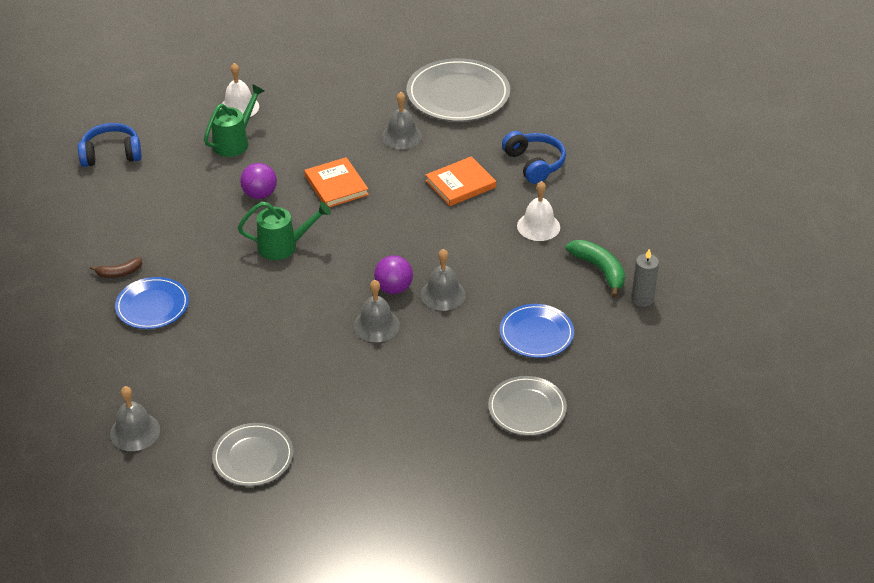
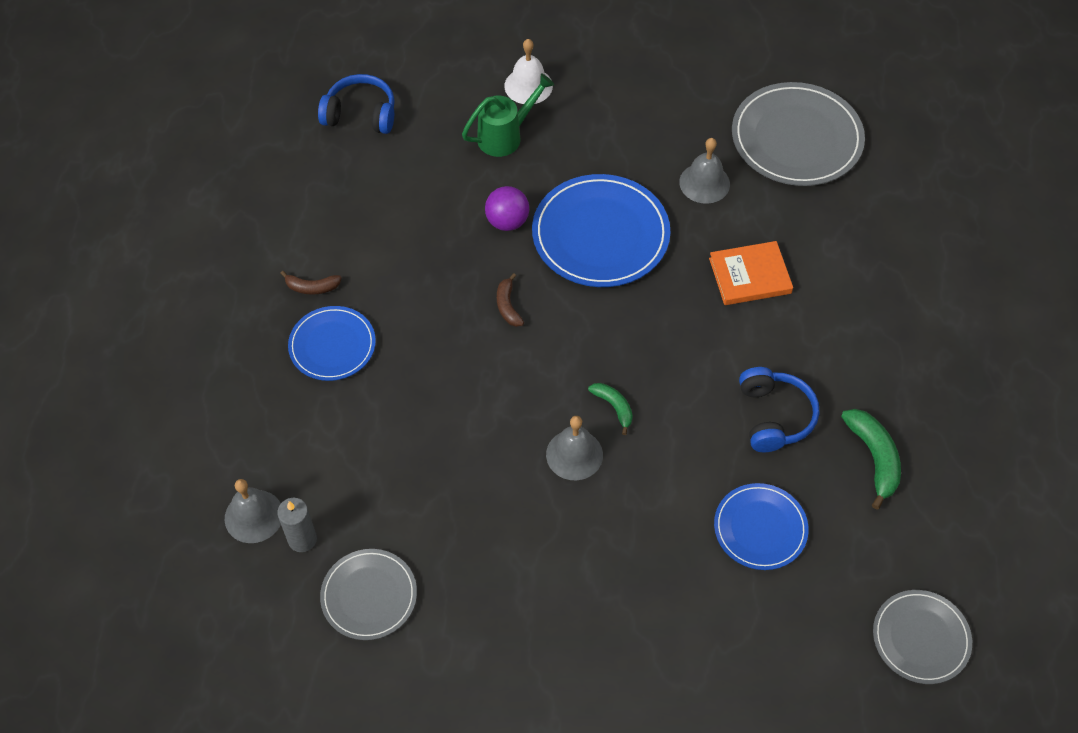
camera: 20 degrees right, 15 degrees up
(283, 246) = (508, 306): green watering can -> brown banana
(336, 185) = (600, 234): orange book -> blue plate
(394, 288) = (614, 407): purple ball -> green banana
(443, 294) = (668, 434): grey bell -> none
(527, 408) = (708, 635): grey plate -> grey plate (921, 638)
(534, 164) = (852, 271): blue headphones -> blue headphones (774, 416)
(538, 226) = (822, 368): white bell -> none
(642, 299) = (911, 518): grey candle -> grey candle (302, 539)

